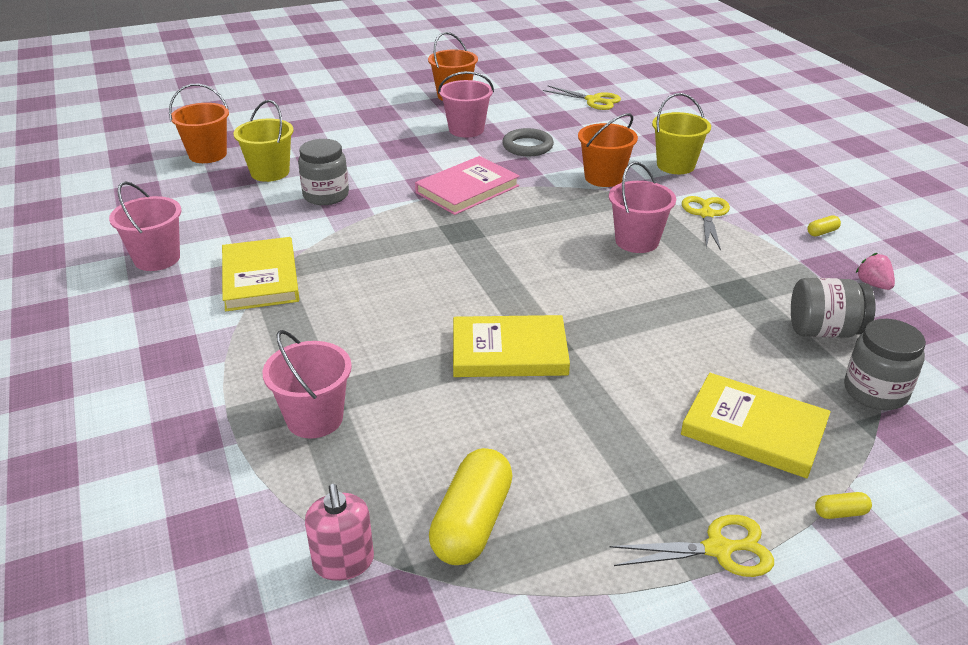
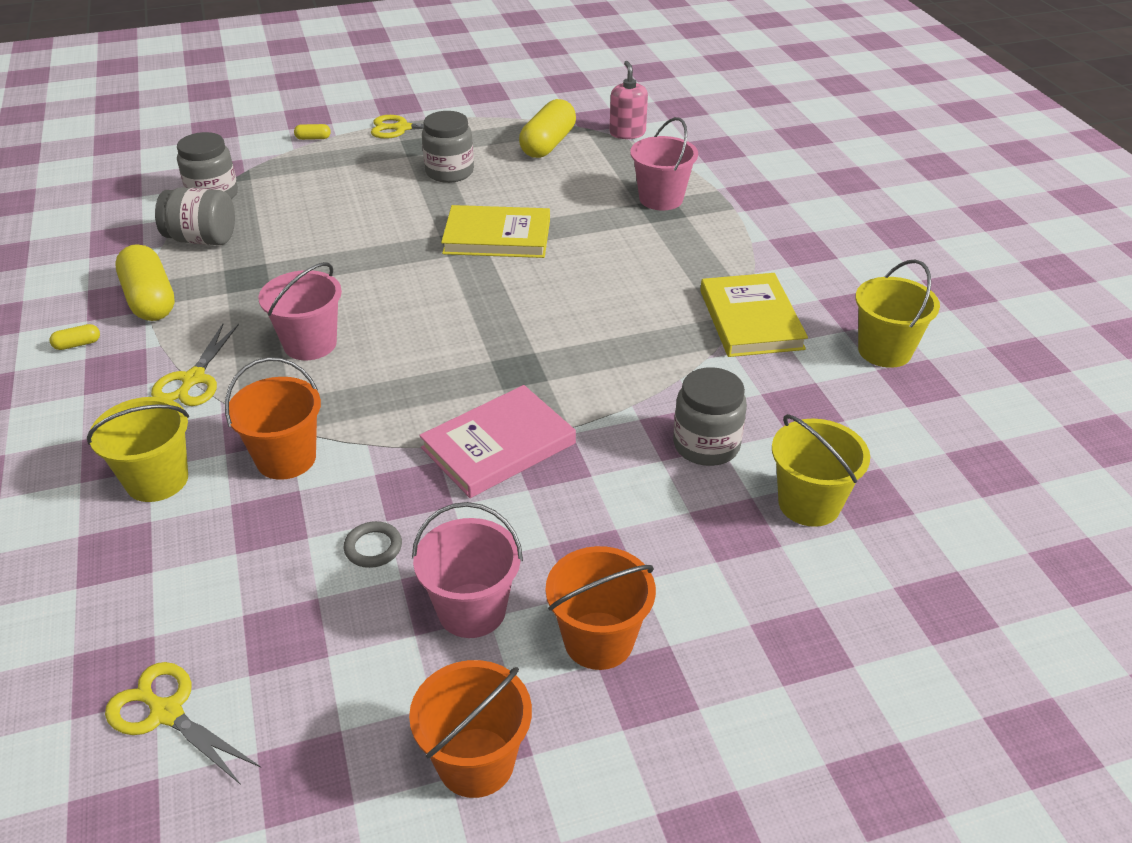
camera: 175 degrees left, 5 degrees up
(157, 258) = (884, 351): pink bucket -> yellow bucket
(207, 155) = (938, 560): orange bucket -> orange bucket (598, 640)
(527, 146) = (373, 547): grey ring -> grey ring, size x0.64
(601, 451) = (449, 172): none -> grey jar
(754, 429) = (330, 178): yellow book -> none
(805, 268) = (150, 300): none -> yellow capsule
(873, 284) = (101, 279): pink strawberry -> none

